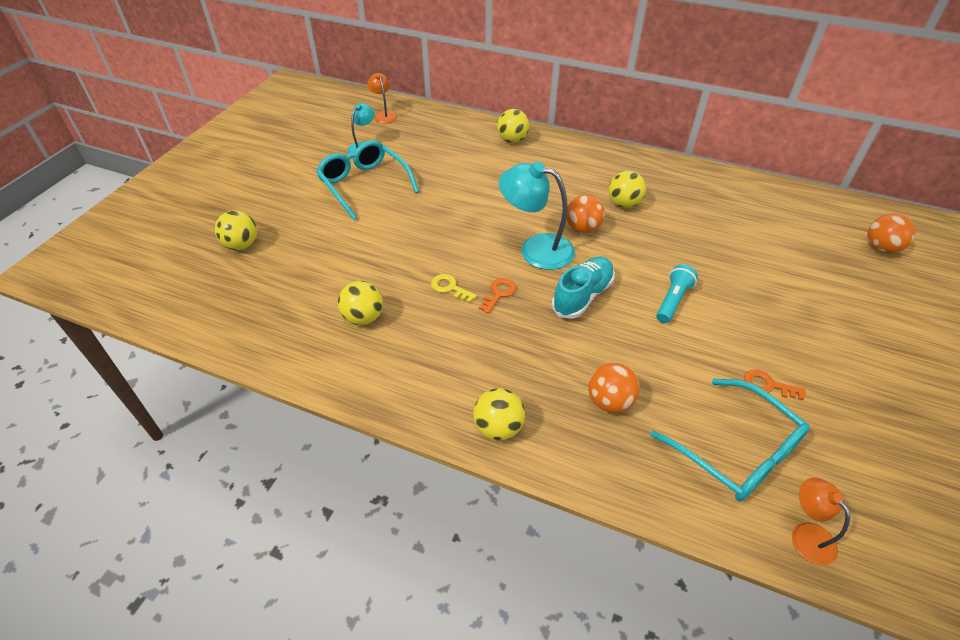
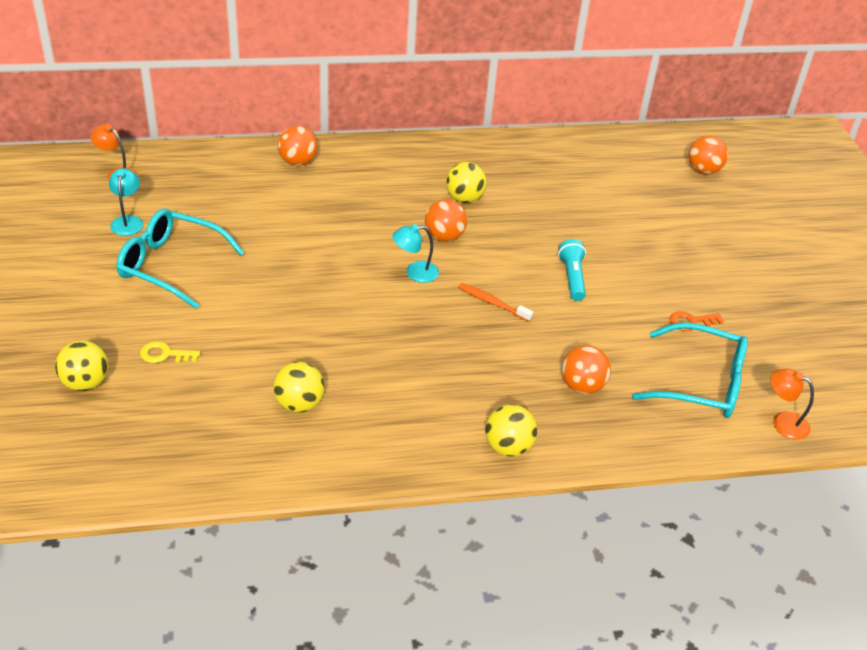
camera: 35 degrees left, 5 degrees down
(450, 288) = (362, 341): yellow key -> yellow key (165, 354)
(499, 293) = (414, 329): orange key -> none
(512, 140) = (298, 162): yellow ball -> orange ball
(536, 249) = (415, 272): turquoise lamp -> turquoise lamp, size x0.55
(582, 296) = (492, 303): turquoise shoe -> orange toothbrush

